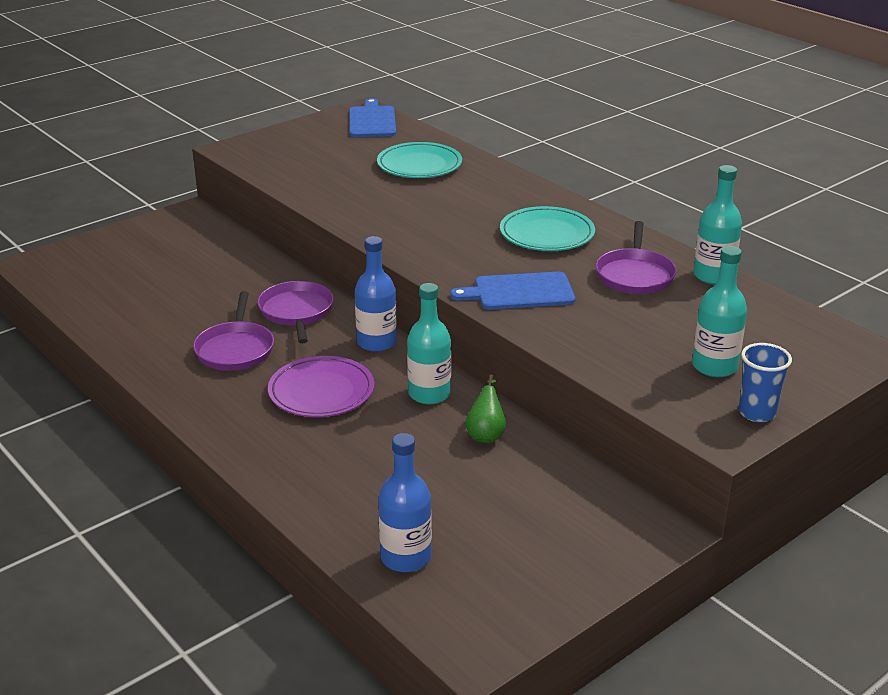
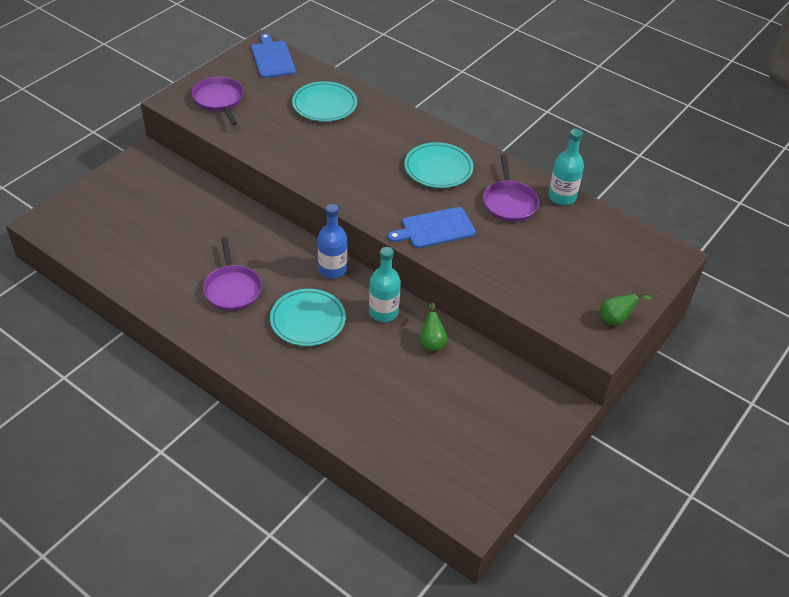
camera: 15 degrees left, 15 degrees up
(296, 312) = (265, 247): purple pan -> purple pan (219, 100)
(321, 391) = (308, 320): purple plate -> turquoise plate
(406, 557) = (409, 453): blue bottle -> none
(714, 366) = (581, 282): turquoise bottle -> none
(757, 413) = (616, 319): blue cup -> green pear

